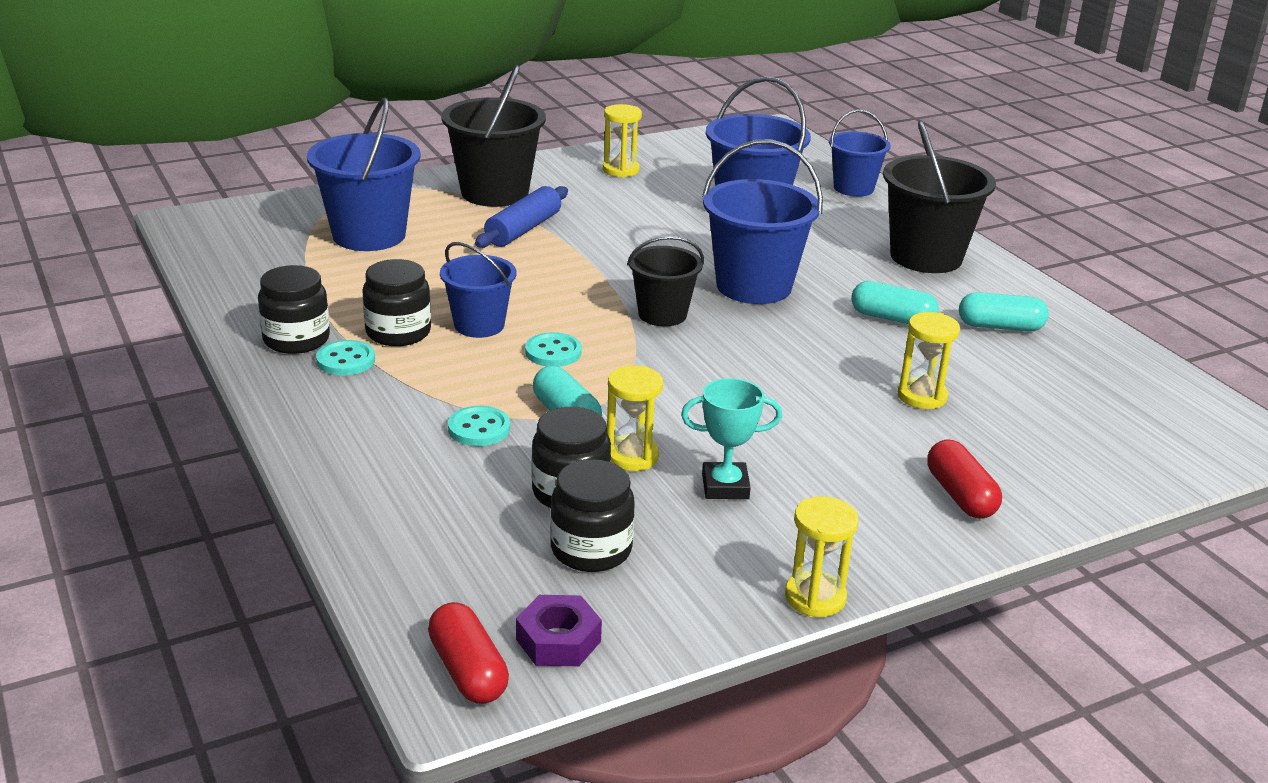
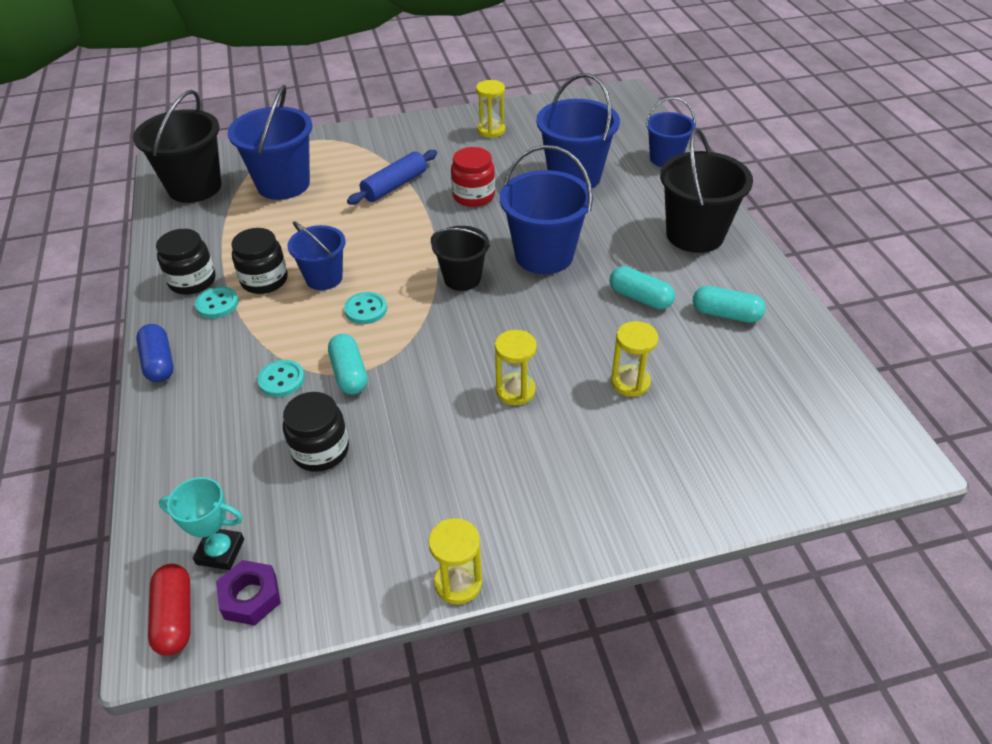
camera: 15 degrees right, 15 degrees up
(297, 425) = (159, 362): none -> blue capsule
(494, 193) = (389, 148): black bucket -> black bucket (195, 187)
(591, 549) = (311, 510): black jar -> none
(632, 456) = (380, 420): yellow hourglass -> yellow hourglass (515, 391)
(633, 234) = (473, 196): none -> red jar
(725, 486) = (437, 459): turquoise trophy -> turquoise trophy (220, 551)
(960, 495) = (618, 491): red capsule -> none

